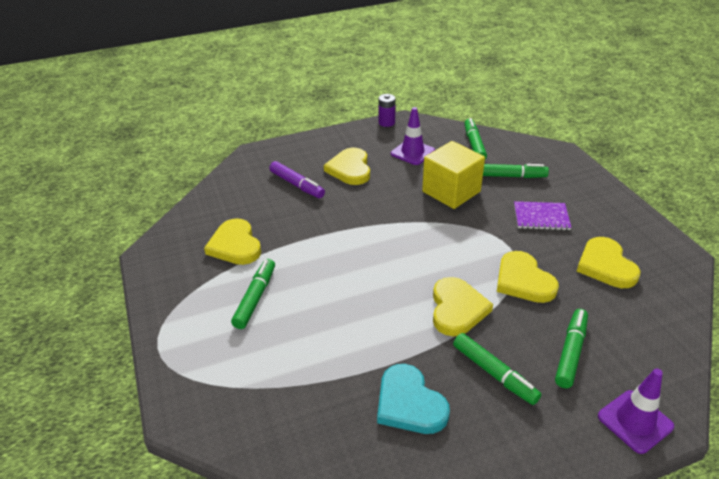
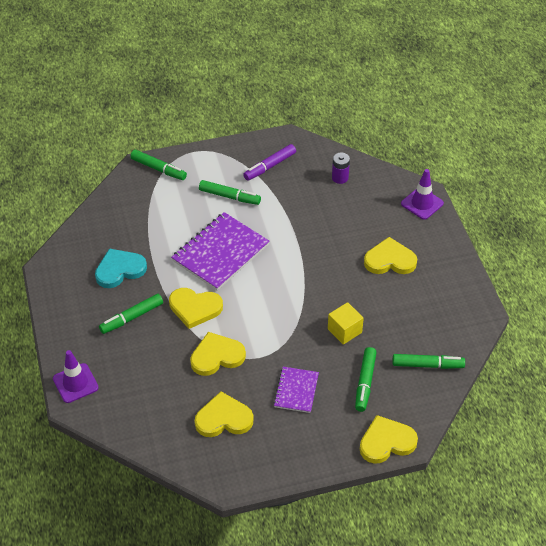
camera: 95 degrees right, 10 degrees up
(235, 245) = (290, 184): yellow heart -> yellow heart (386, 442)
(297, 185) = (368, 222): purple marker -> purple marker (269, 166)
(358, 295) = (220, 253): none -> purple notebook
(386, 122) = (477, 297): purple battery -> purple battery (340, 178)
(412, 152) = (415, 311): purple traffic cone -> purple traffic cone (422, 203)
(451, 191) = (344, 331): yellow cube -> yellow cube, size x0.62
(571, 352) = (139, 366): green marker -> green marker (158, 169)

